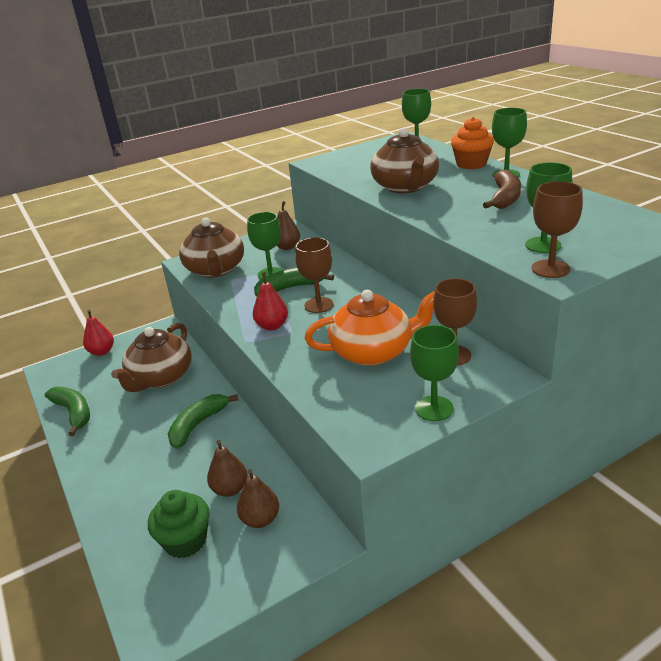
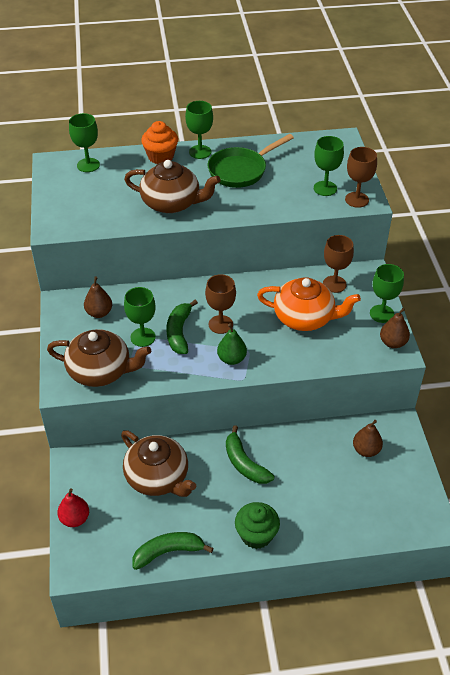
camera: 70 degrees left, 15 degrees up
(185, 541) = (365, 495): green cupcake -> green cupcake (256, 535)
(230, 489) = (329, 459): brown pear -> brown pear (393, 343)
(272, 326) = (231, 359): red pear -> green pear
(373, 351) = (305, 317): orange teapot -> orange teapot turned 90 degrees clockwise
(505, 198) = (241, 170): brown banana -> green pan

